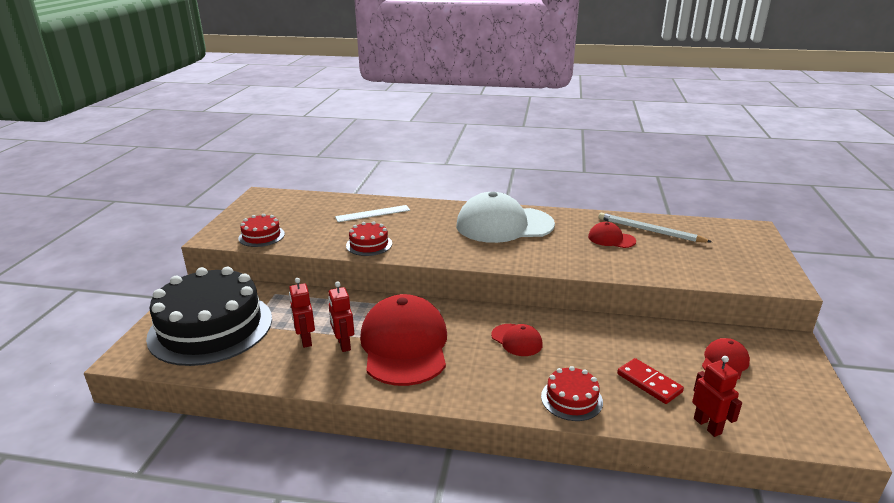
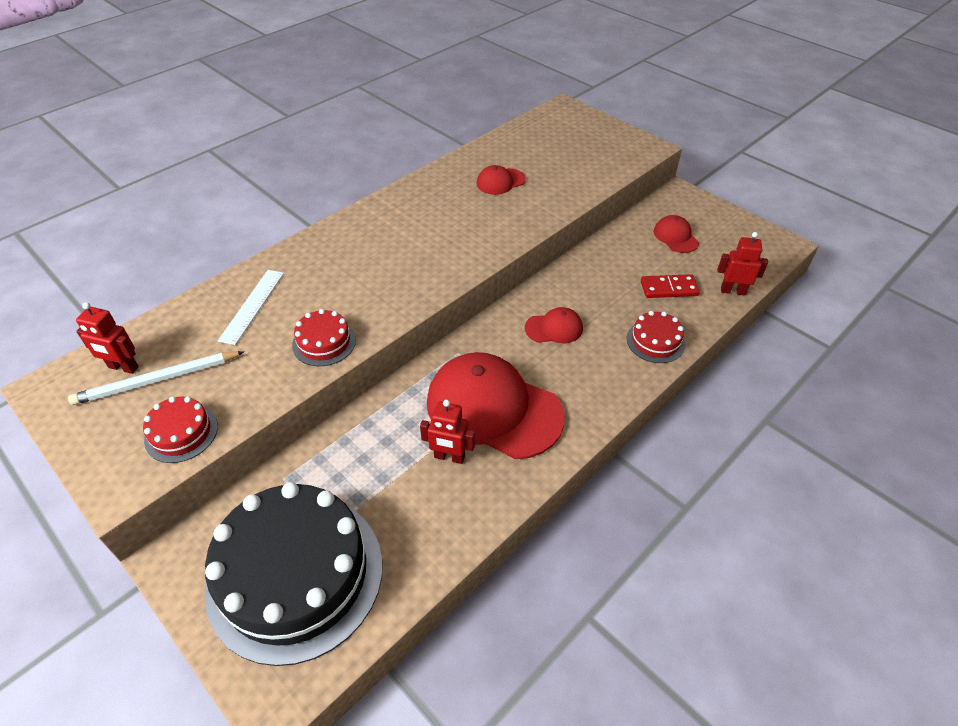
camera: 55 degrees left, 20 degrees up
(305, 340) = (411, 487): red robot -> red robot (123, 367)
(504, 225) = (401, 226): white cap -> none
(650, 231) = (511, 154): white pencil -> white pencil (158, 380)

